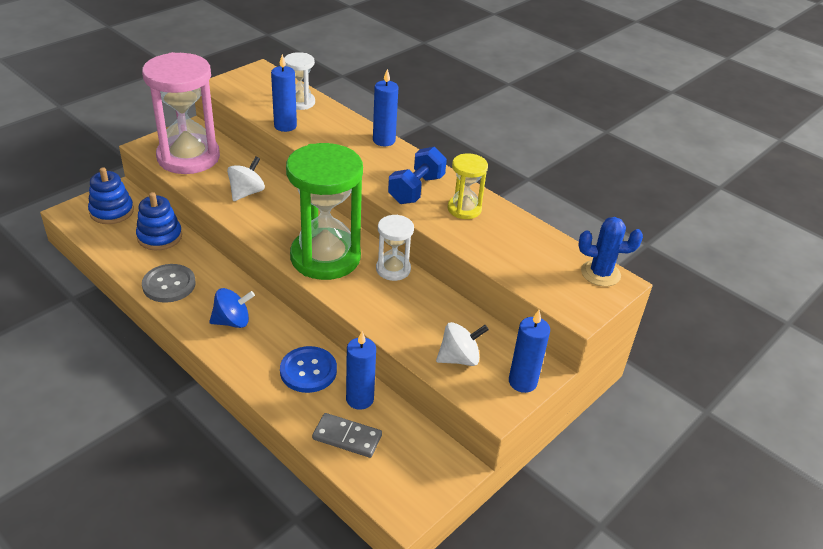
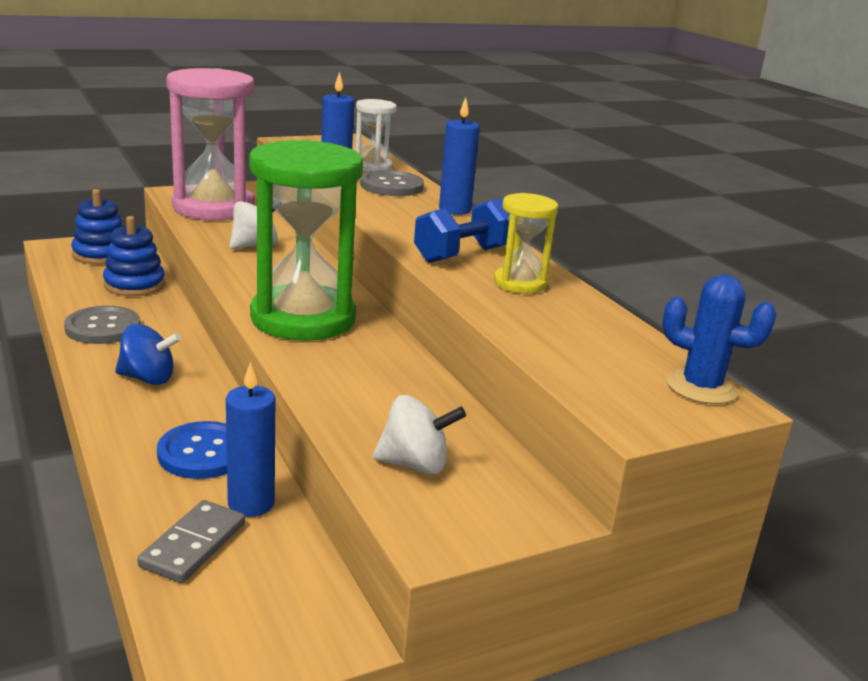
camera: 20 degrees right, 15 degrees down
(327, 123) = (391, 186): none -> grey button
(347, 437) = (193, 545): grey domino -> grey domino turned 75 degrees clockwise
(393, 269) = (389, 348): white hourglass -> none
(522, 382) = (502, 519): blue candle -> none

